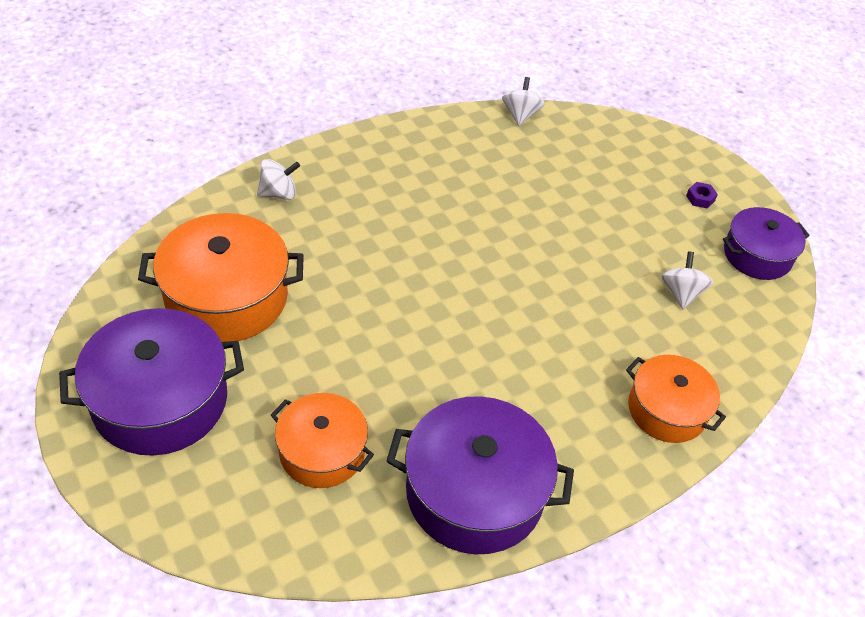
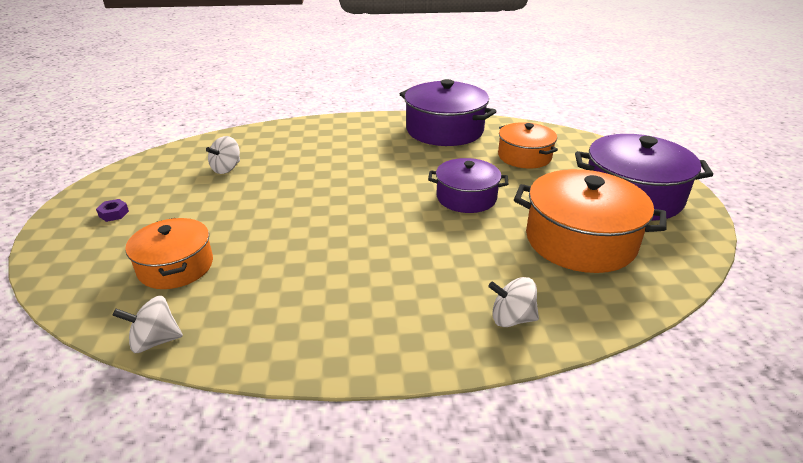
camera: 150 degrees left, 15 degrees down
(520, 115) = (155, 341): white spinning top -> white spinning top turned 45 degrees clockwise
(667, 410) = (310, 132): orange pot -> orange pot (176, 266)
(757, 255) = (140, 174): purple pot -> purple pot (466, 197)

